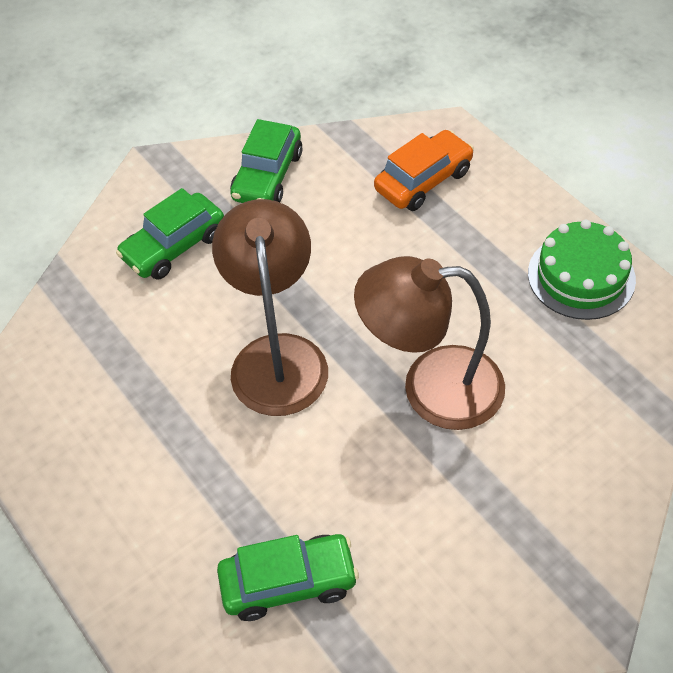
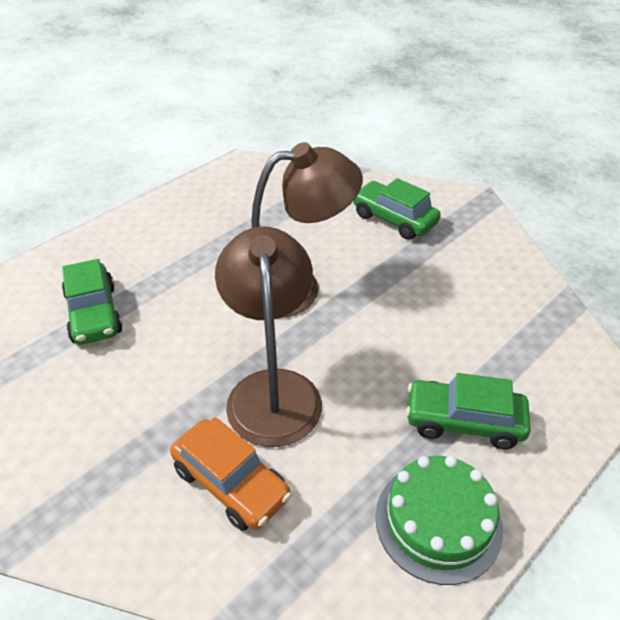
camera: 80 degrees right, 10 degrees down
(268, 176) = (488, 260): green car -> green car (464, 422)
(423, 180) = (528, 368): orange car -> orange car (231, 483)

